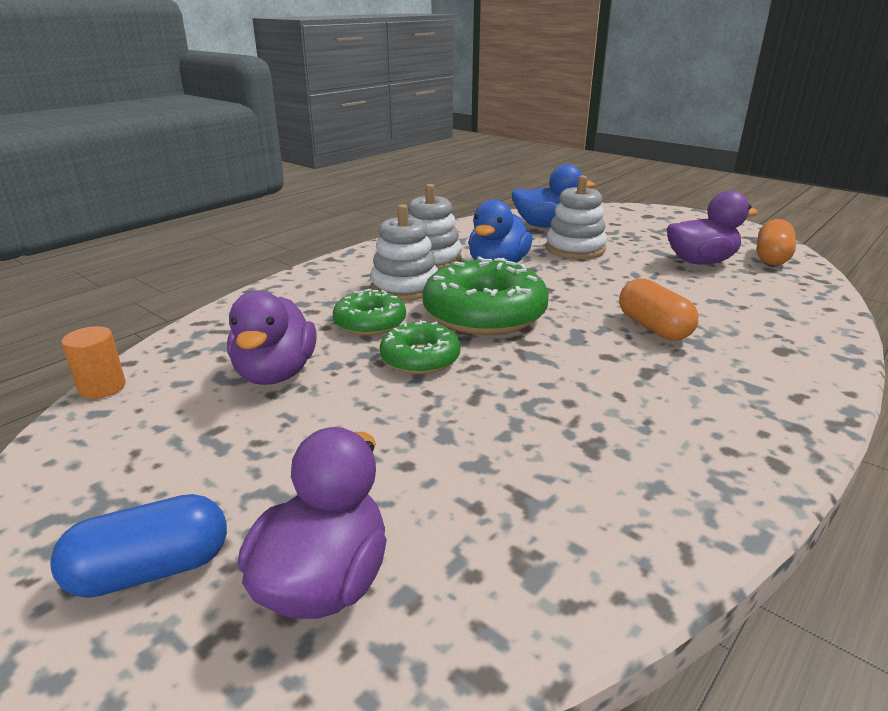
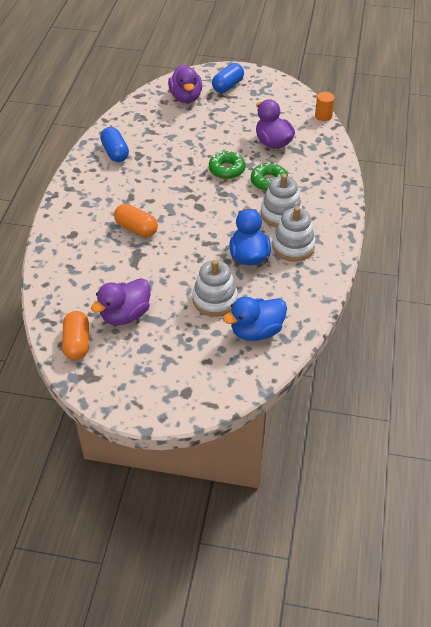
camera: 150 degrees right, 20 degrees up
(484, 313) = (223, 208): green donut -> none
(655, 472) = (115, 152): none -> blue capsule

